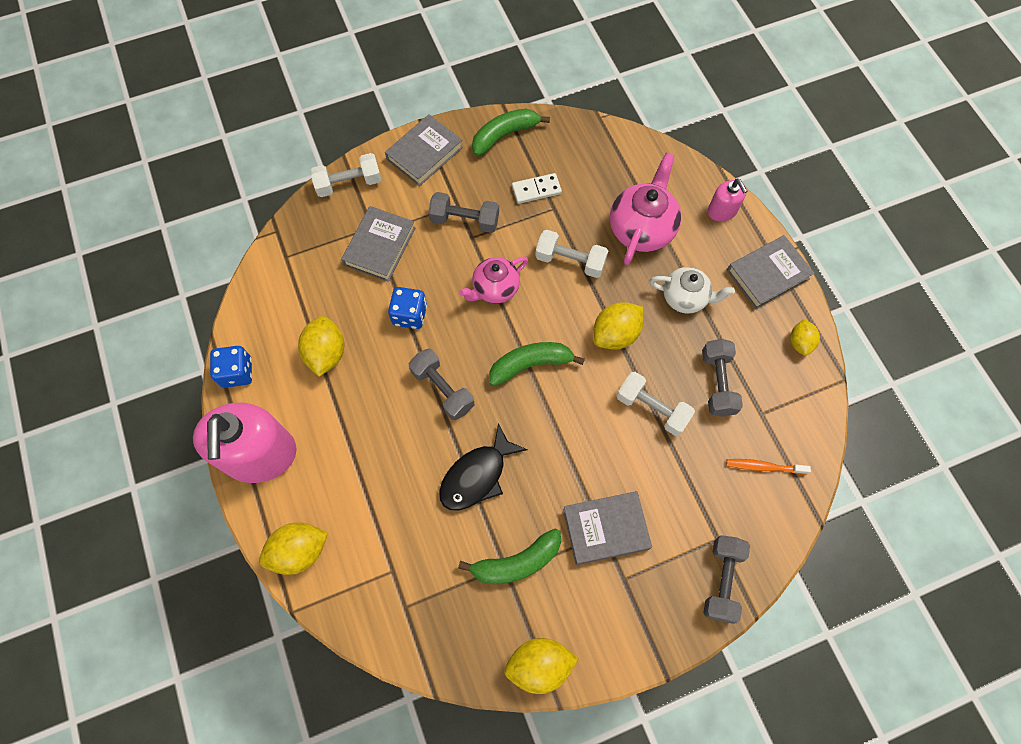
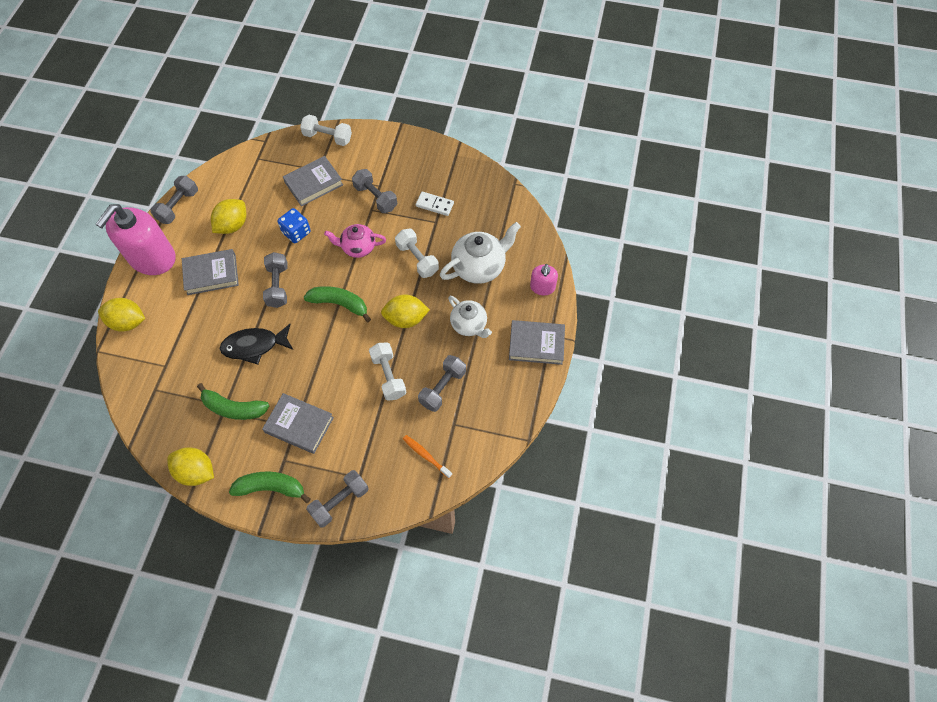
camera: 35 degrees right, 5 degrees down
(237, 372) = (178, 206): blue dice -> grey dumbbell
(425, 153) = (386, 145): grey book -> grey book (211, 274)
(504, 135) = (444, 161): green banana -> green banana (271, 487)
(641, 229) = (479, 267): pink teapot -> white teapot
(800, 342) = (519, 398): yellow lemon -> none

